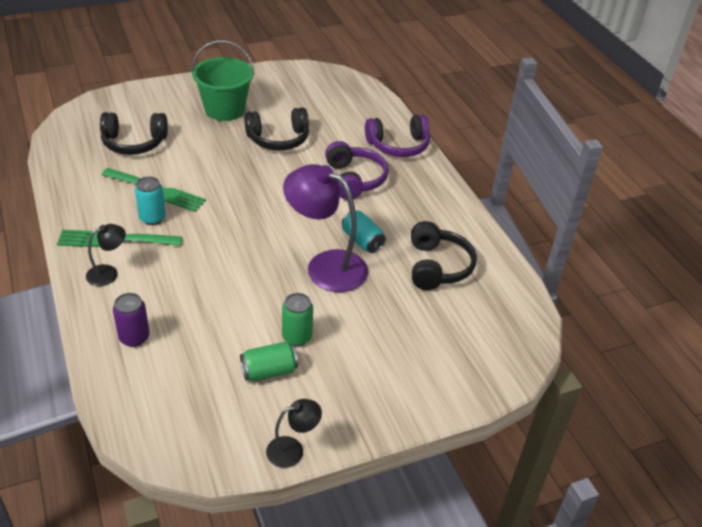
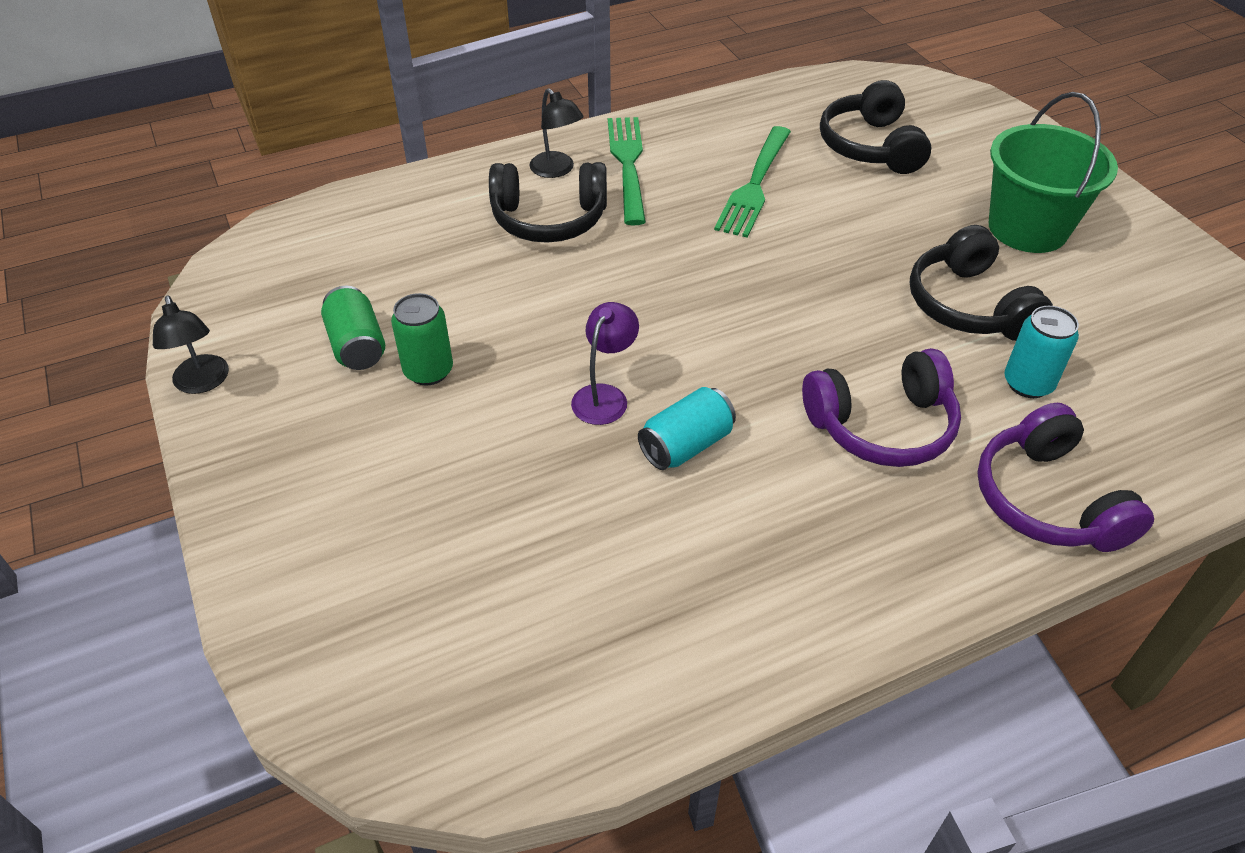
camera: 90 degrees right, 5 degrees up
(134, 337) = (431, 210): purple can -> none
(152, 218) = (686, 190): turquoise can -> turquoise can (1028, 383)
(325, 266) = (605, 396): purple lamp -> purple lamp, size x0.49
(437, 266) = (629, 572): black headphones -> black headphones (549, 219)

